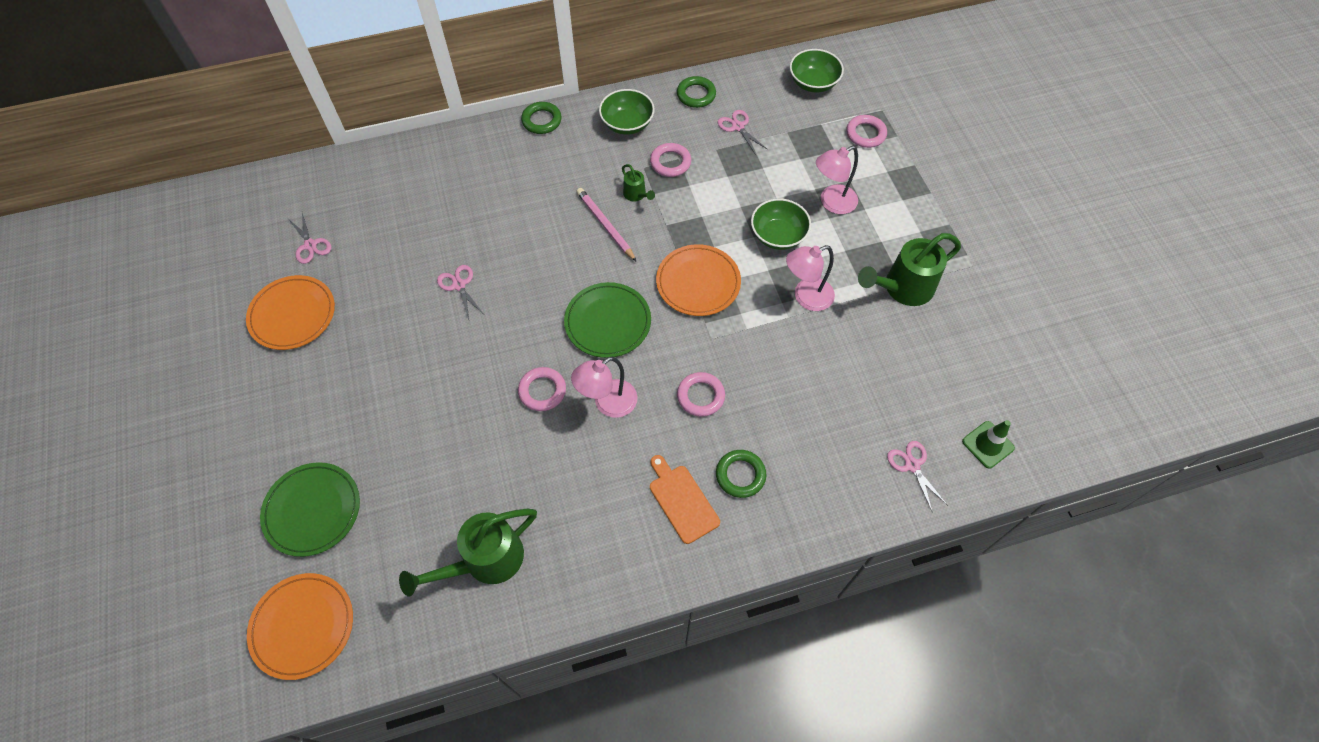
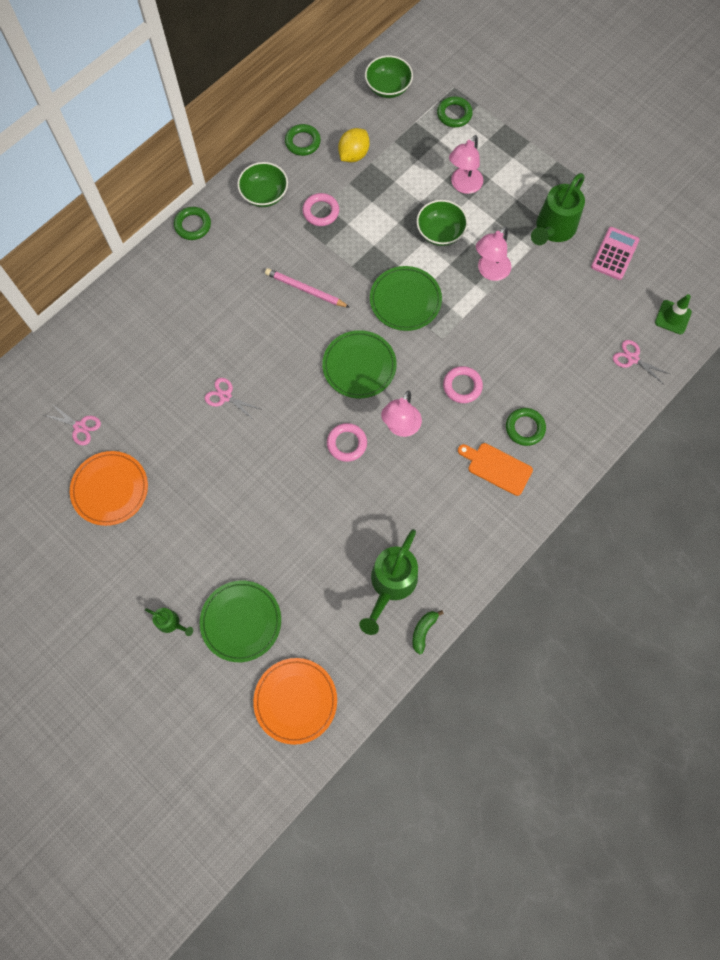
camera: 30 degrees left, 10 degrees up
(484, 632) = (423, 631): none -> green banana
(636, 195) = (312, 252): green watering can -> green watering can (171, 623)
(698, 282) = (405, 300): orange plate -> green plate
(738, 127) = (353, 155): pink scissors -> yellow lemon
(865, 134) = (454, 114): pink ring -> green ring
(958, 345) = (614, 254): none -> pink calculator

